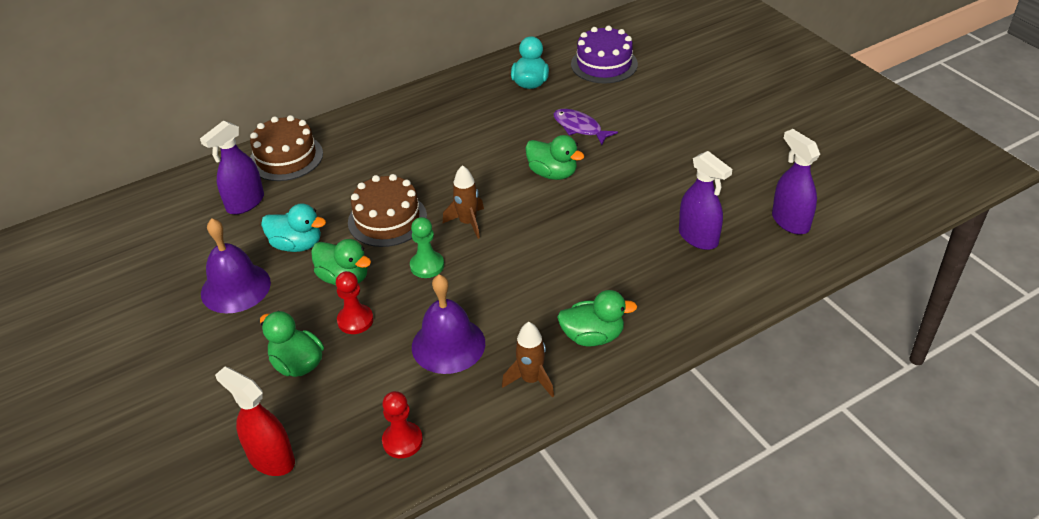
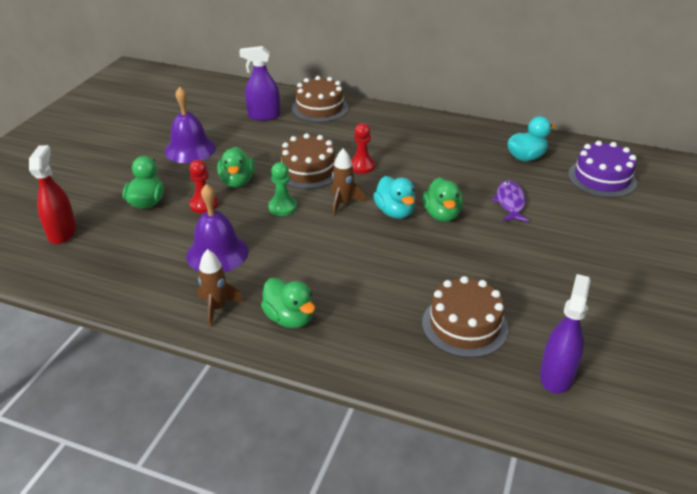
camera: 50 degrees right, 5 degrees down
(297, 245) = (248, 150): turquoise duck -> turquoise duck (395, 212)
(402, 441) = (114, 277): red pawn -> red pawn (362, 166)
(698, 237) = (464, 325): purple spray bottle -> brown cake

